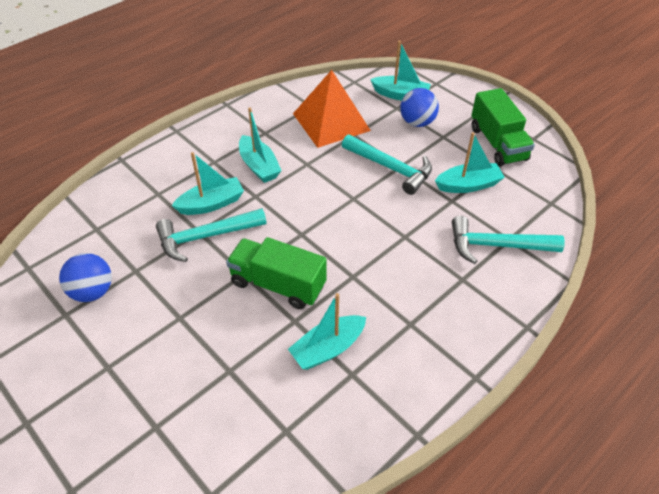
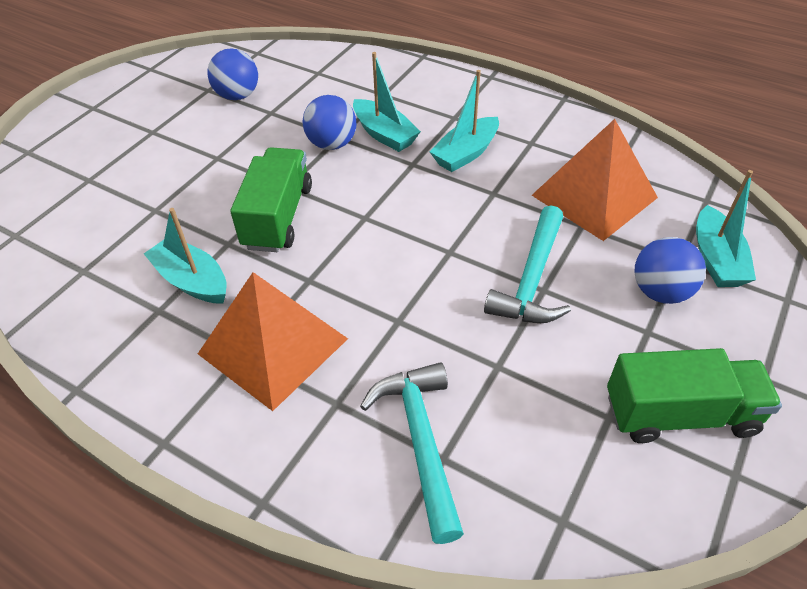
camera: 75 degrees right, 0 degrees up
(205, 237) = (332, 144): turquoise hammer -> blue ball
(408, 305) = (273, 346): none -> orange pyramid
(468, 185) = (545, 383): turquoise boat -> none
(497, 143) = (680, 414): green truck -> green truck turned 150 degrees counterclockwise

